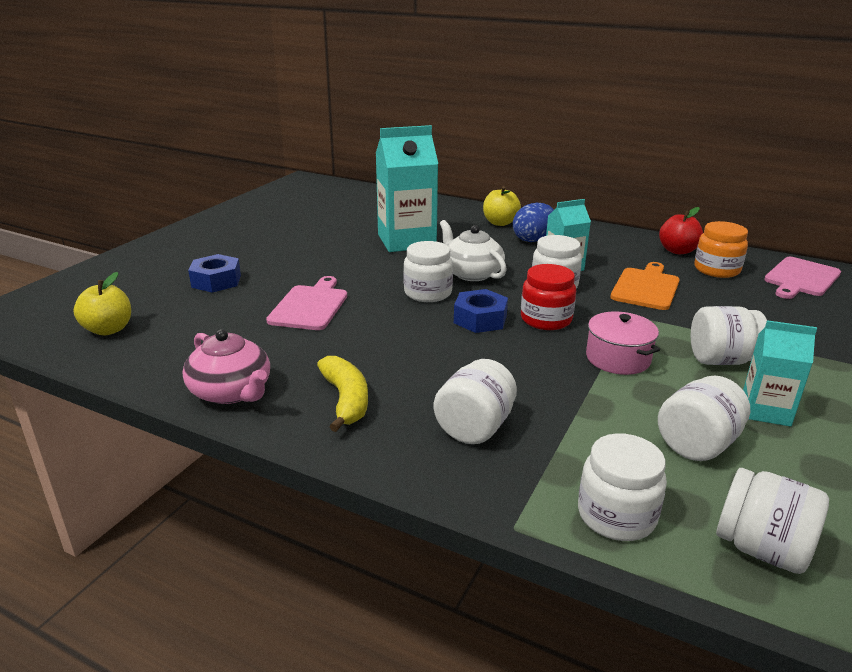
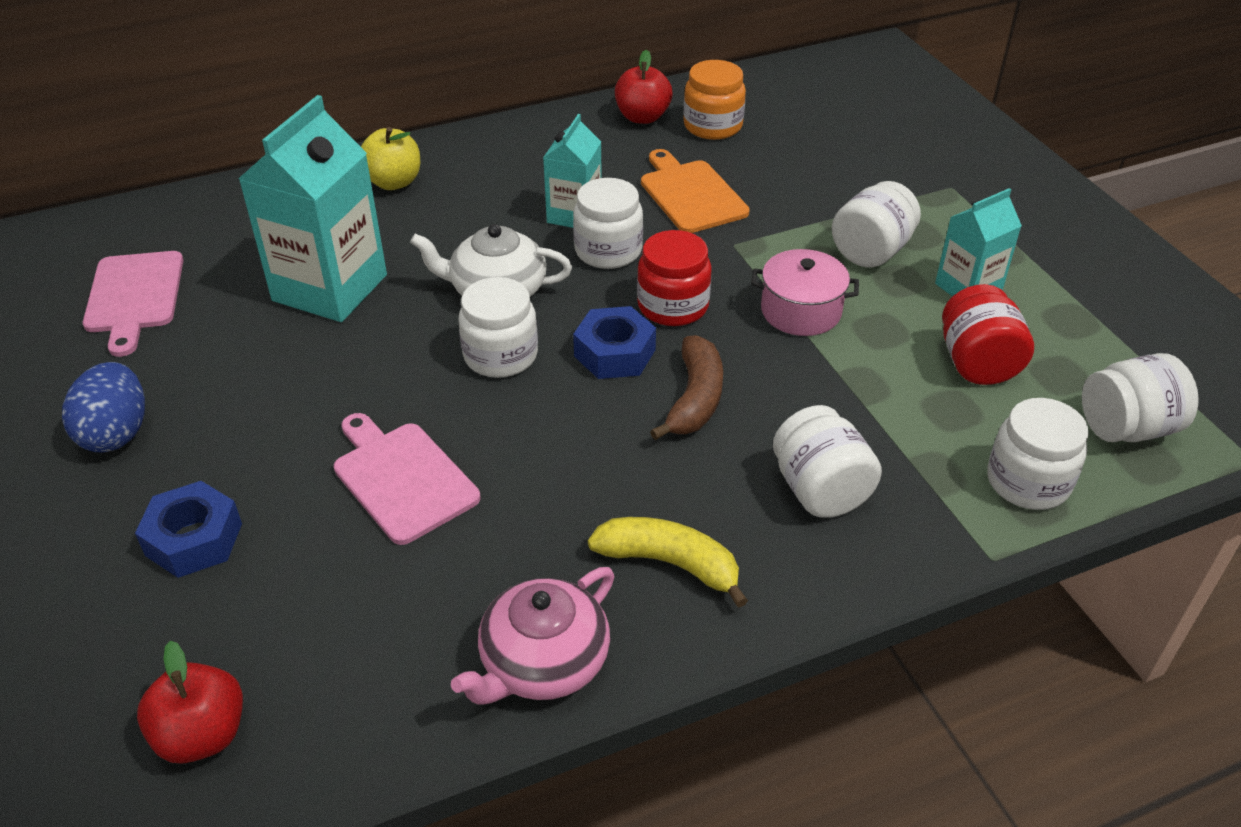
camera: 50 degrees left, 15 degrees up
(108, 329) = (202, 735): yellow apple -> red apple
(231, 391) = (543, 662): pink teapot -> pink teapot turned 135 degrees clockwise
(484, 356) = (695, 399): none -> brown banana
(533, 239) = (476, 189): blue egg -> blue egg (116, 433)
(697, 444) = (977, 363): white jar -> red jar
(801, 278) = (790, 95): pink cutting board -> pink cutting board (134, 296)

